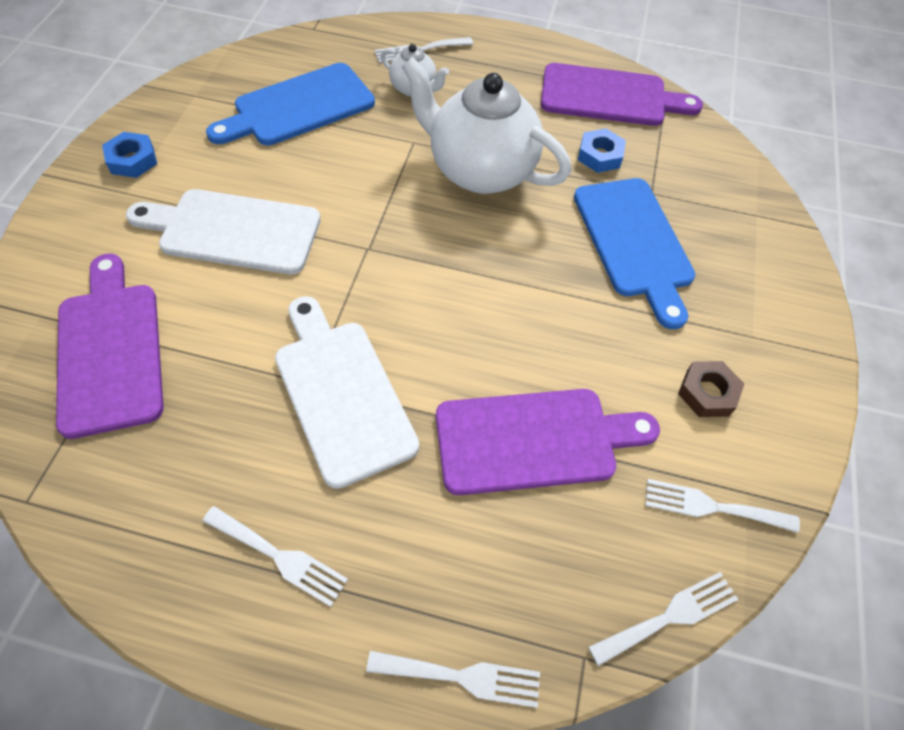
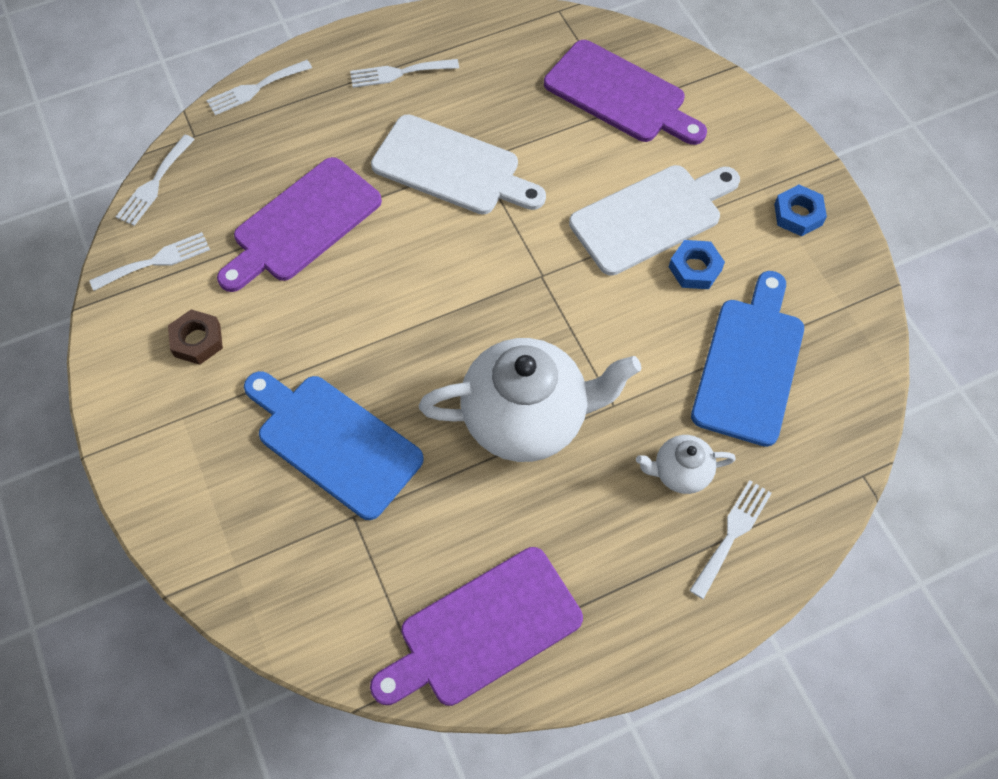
camera: 145 degrees right, 5 degrees up
(600, 156) = (433, 527): blue nut -> blue nut (695, 268)

